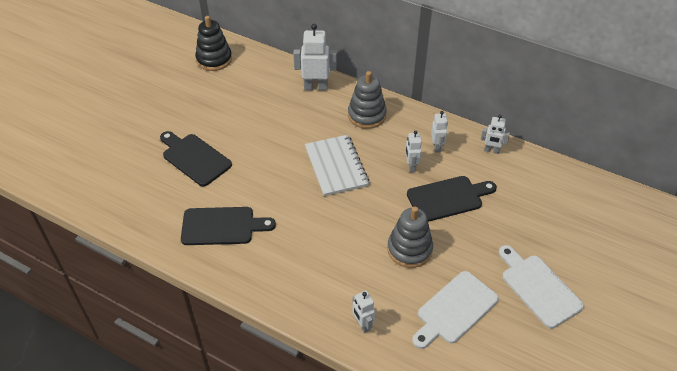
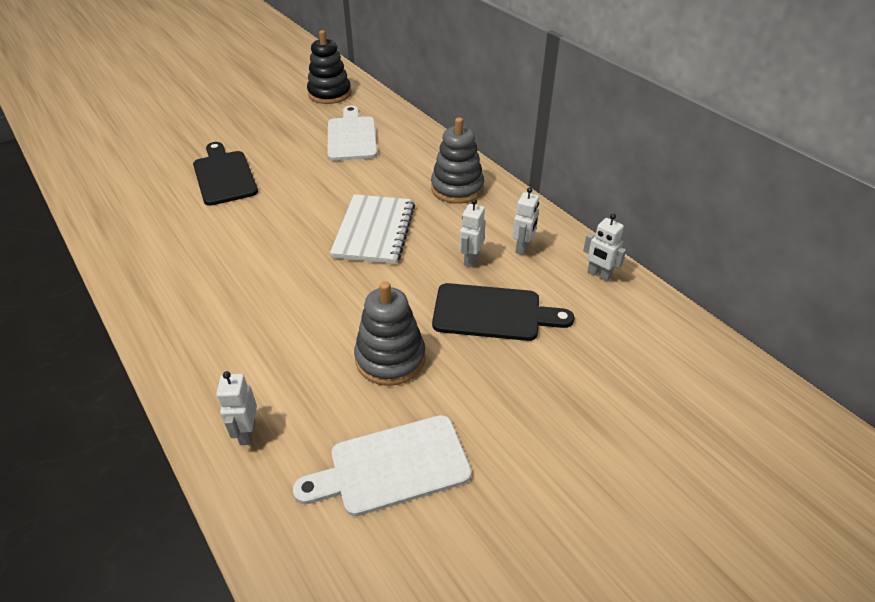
camera: 25 degrees right, 5 degrees down
(222, 226) = (187, 251): black cutting board -> none
(316, 87) = (418, 145): white robot -> none
(538, 288) = (548, 488): white cutting board -> white cutting board (352, 136)

